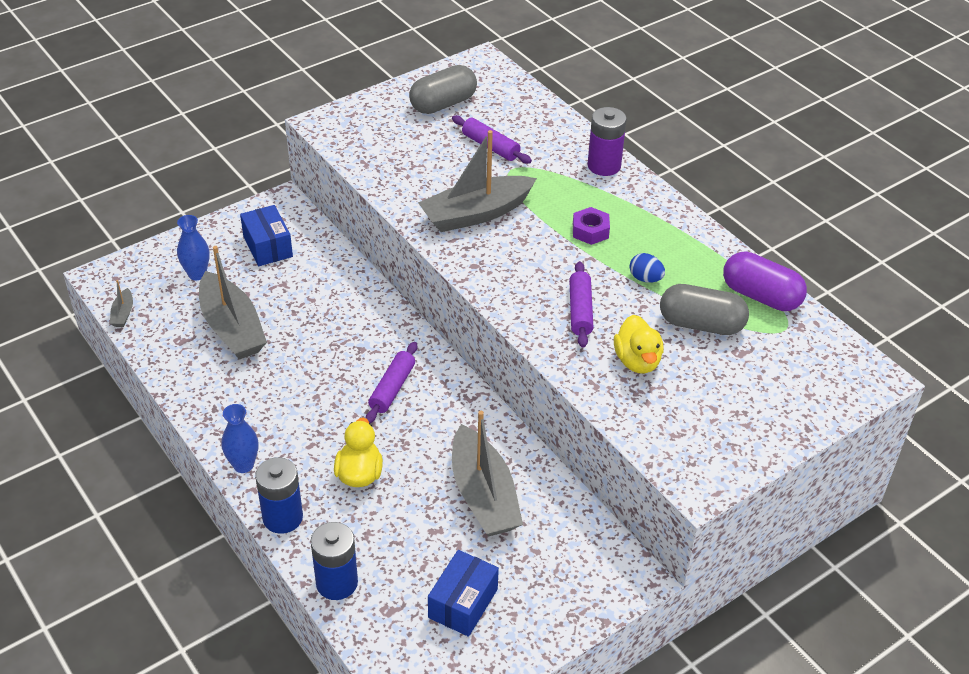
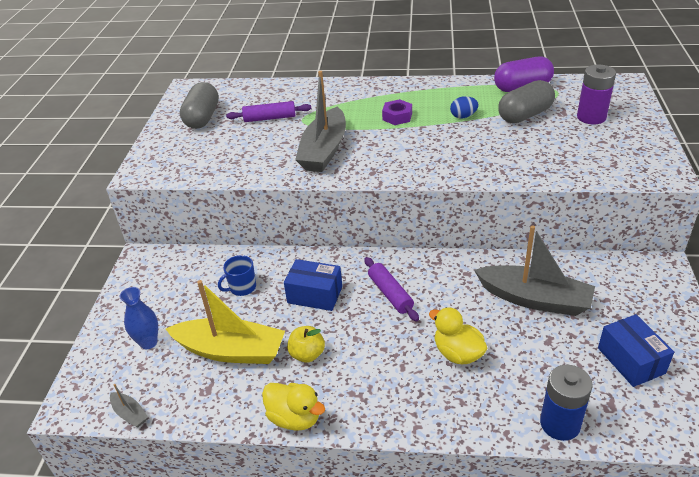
camera: 45 degrees left, 5 degrees down
(232, 328) = (231, 351): grey boat -> yellow boat
(243, 465) = (384, 419): blue vase -> none
(268, 246) = (174, 288): blue box -> blue box (315, 295)
(270, 376) = (307, 354): none -> yellow apple
(282, 517) = (464, 423): blue battery -> none
(307, 287) = (242, 287): none -> blue mug
(580, 310) = (464, 151): purple rolling pin -> none
(604, 166) = (346, 88): purple battery -> purple battery (591, 117)
(637, 361) = (534, 150): yellow duck -> yellow duck (294, 418)

